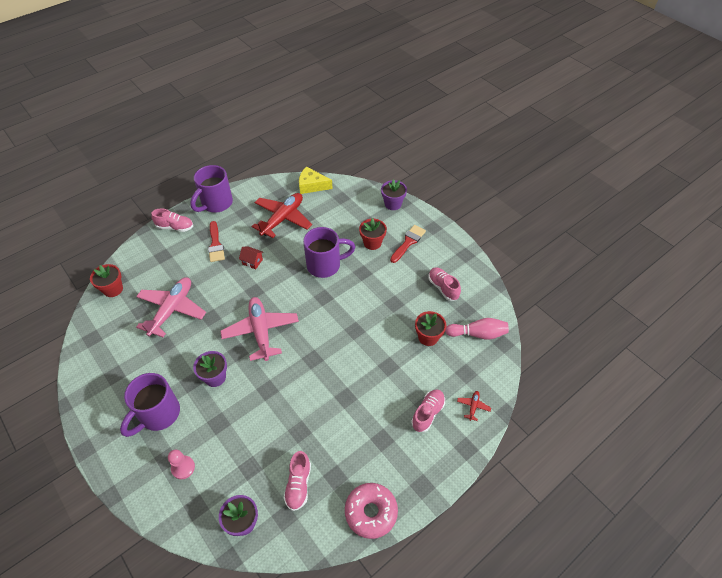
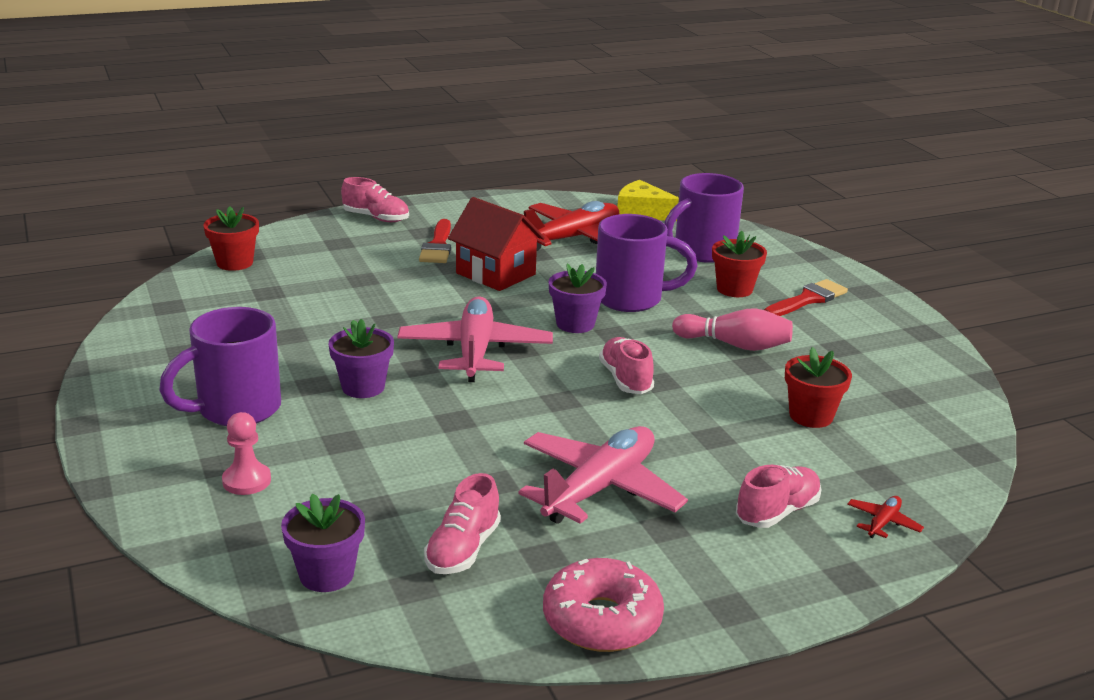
camera: 15 degrees right, 25 degrees down
(172, 310) = (324, 300): pink plane -> pink plane (600, 488)
(216, 204) = (459, 206): purple mug -> purple mug (702, 252)
(252, 262) = (495, 274): red house -> red house, size x1.98
(393, 204) = (791, 254): purple flower pot -> purple flower pot (575, 324)
(443, 288) = (862, 362): pink shoe -> pink shoe (626, 379)
(478, 334) = (921, 431): pink bowling pin -> pink bowling pin (735, 345)

